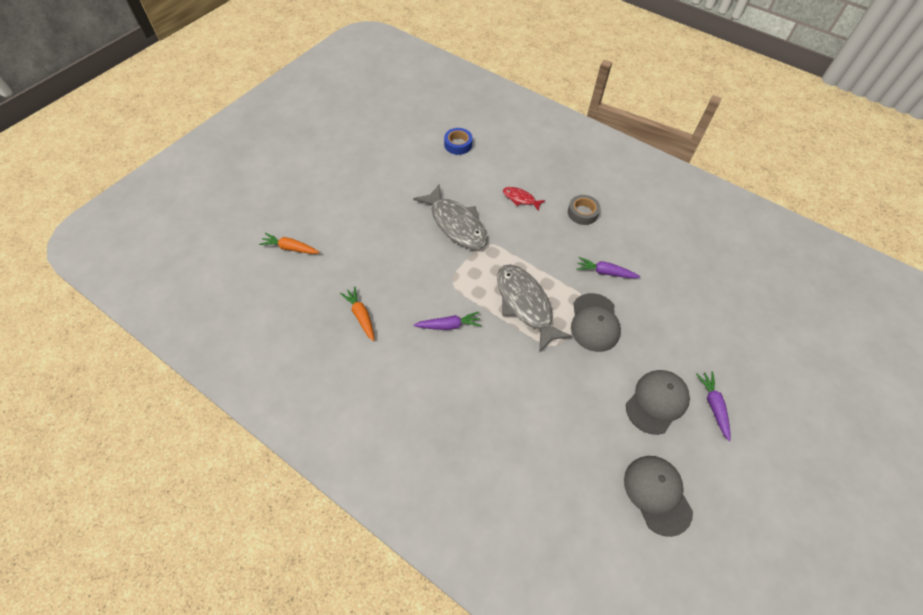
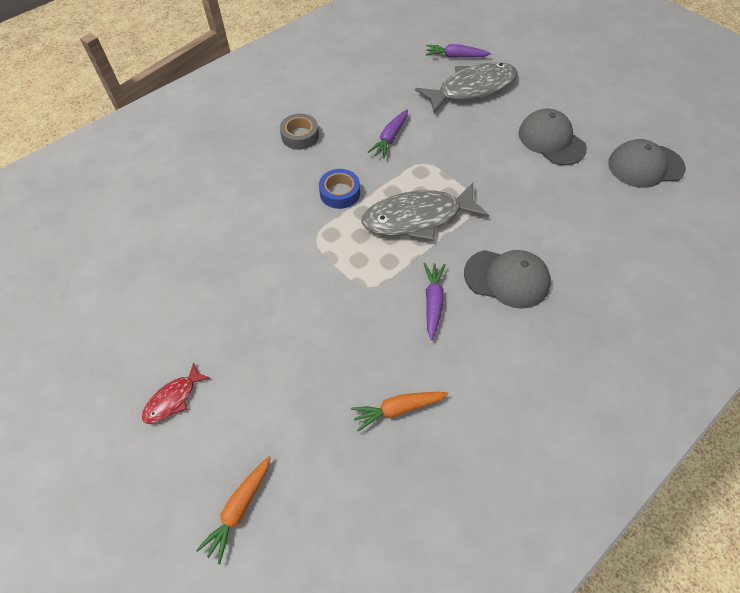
camera: 75 degrees left, 0 degrees up
(456, 224) = (272, 265): grey fish -> grey fish (472, 89)
(458, 144) = (124, 236): blue tape -> blue tape (340, 193)
(520, 199) = (255, 188): red fish -> red fish (173, 399)
(594, 322) = (453, 163): grey cap -> grey cap (507, 278)
(713, 406) = (557, 103): purple carrot -> purple carrot (455, 57)

